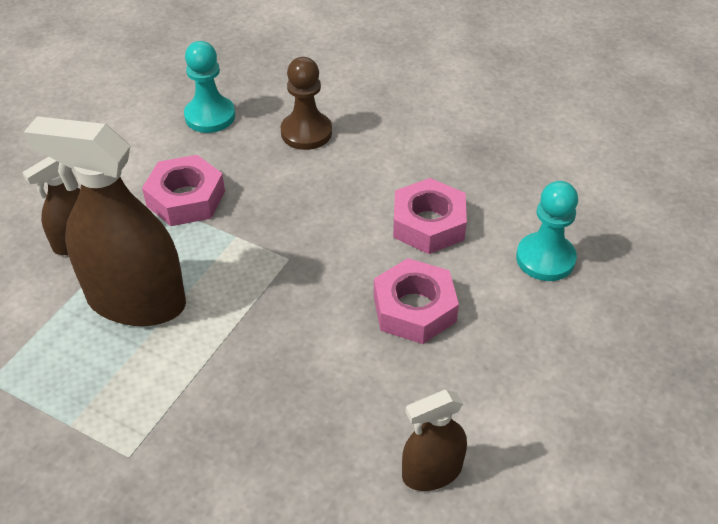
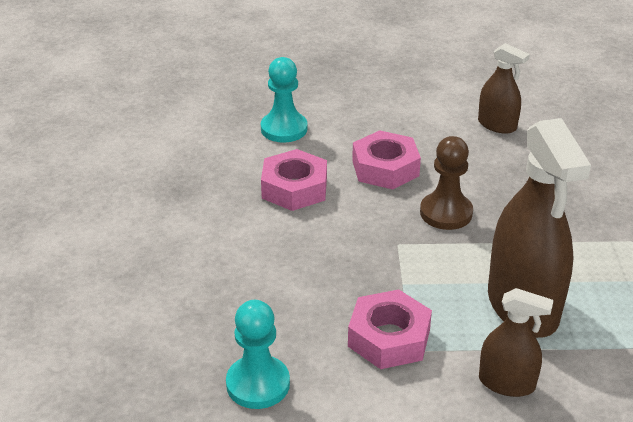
camera: 120 degrees left, 10 degrees down
(306, 132) = (232, 300): brown pawn -> brown pawn (446, 213)

